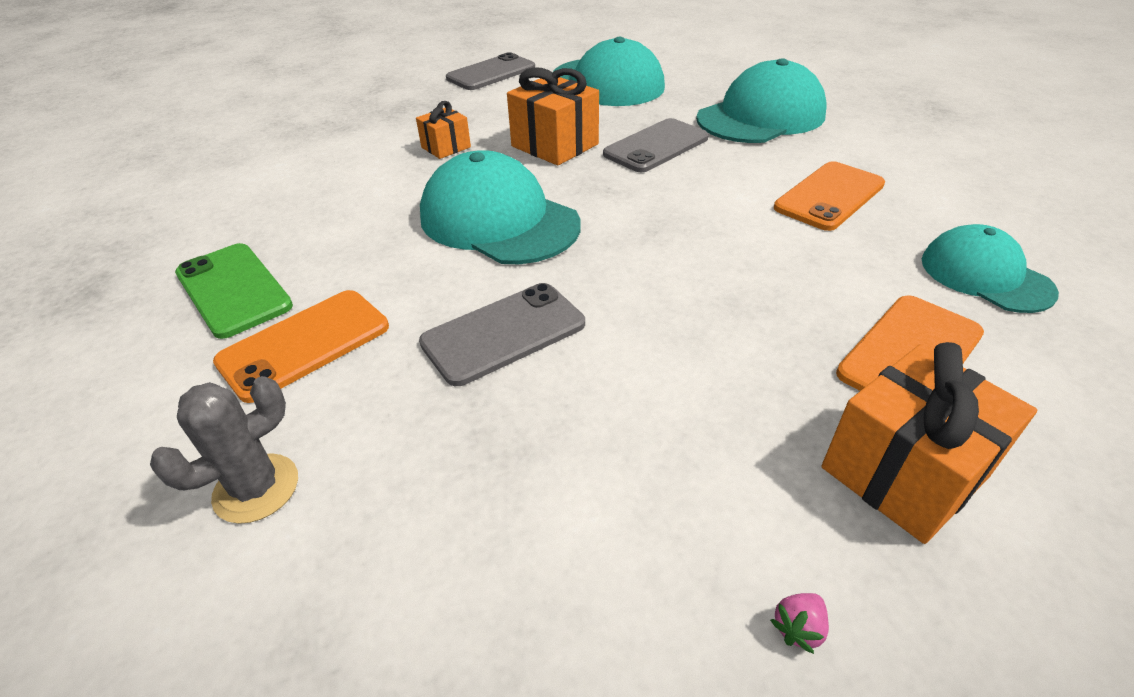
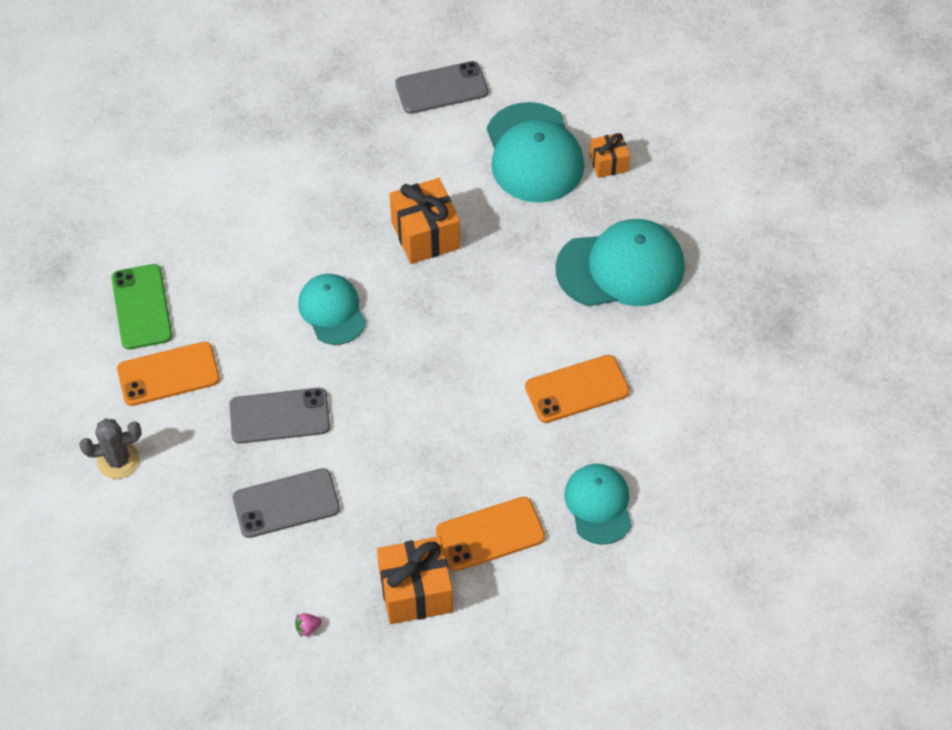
camera: 25 degrees right, 15 degrees up
(446, 147) = (341, 200): orange gift -> orange gift (608, 163)
(499, 220) = (332, 311): turquoise cap -> turquoise cap, size x0.62
(656, 146) = (502, 272): grey phone -> grey phone (286, 504)

